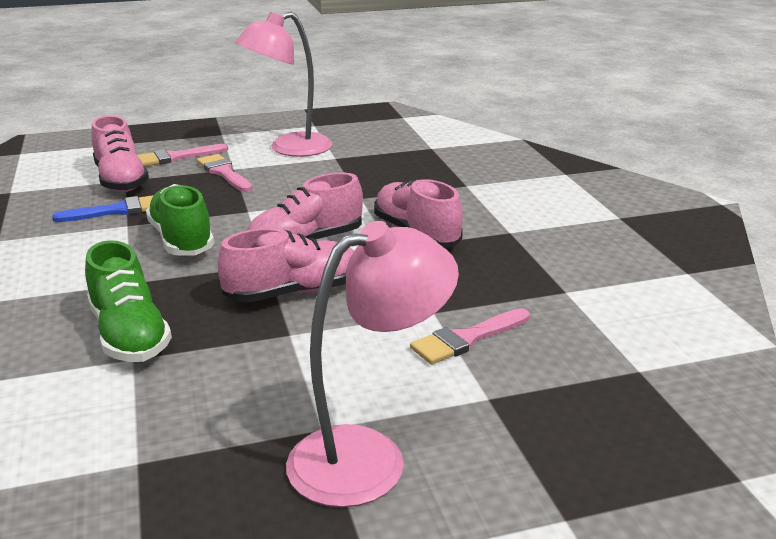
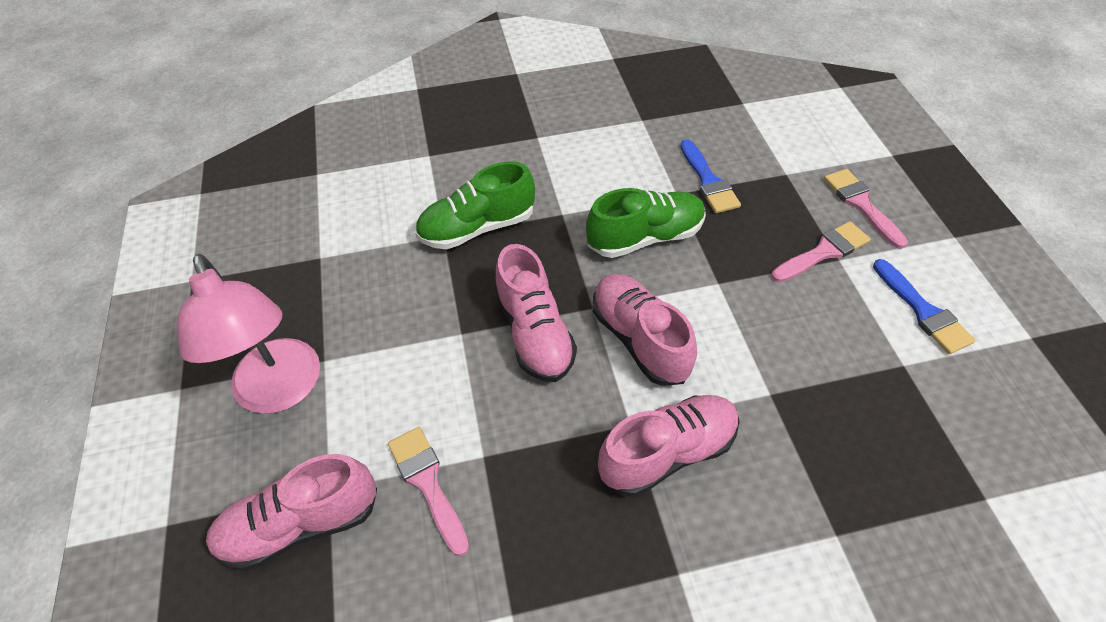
camera: 95 degrees right, 25 degrees up
(121, 180) = (784, 171): pink shoe -> pink shoe (301, 524)
(289, 149) = (923, 311): pink lamp -> blue brush

